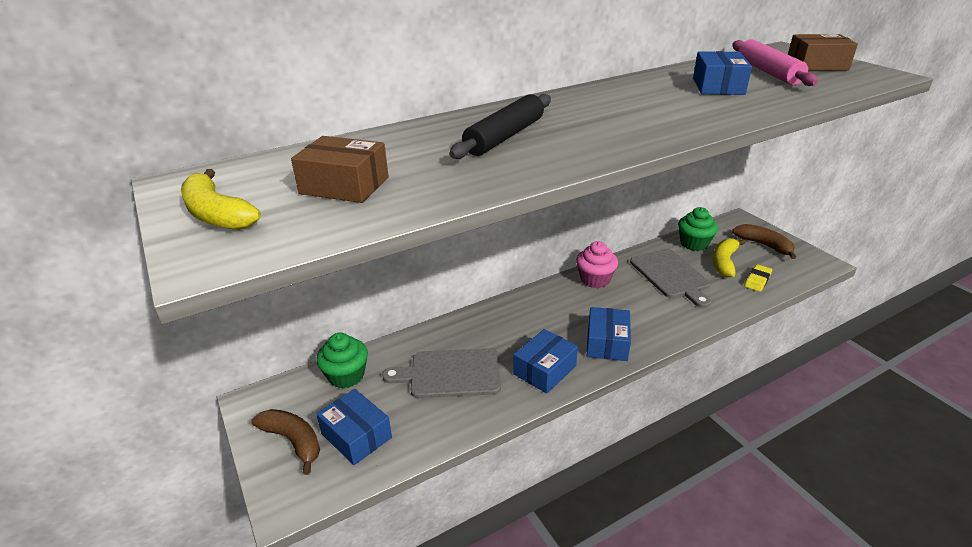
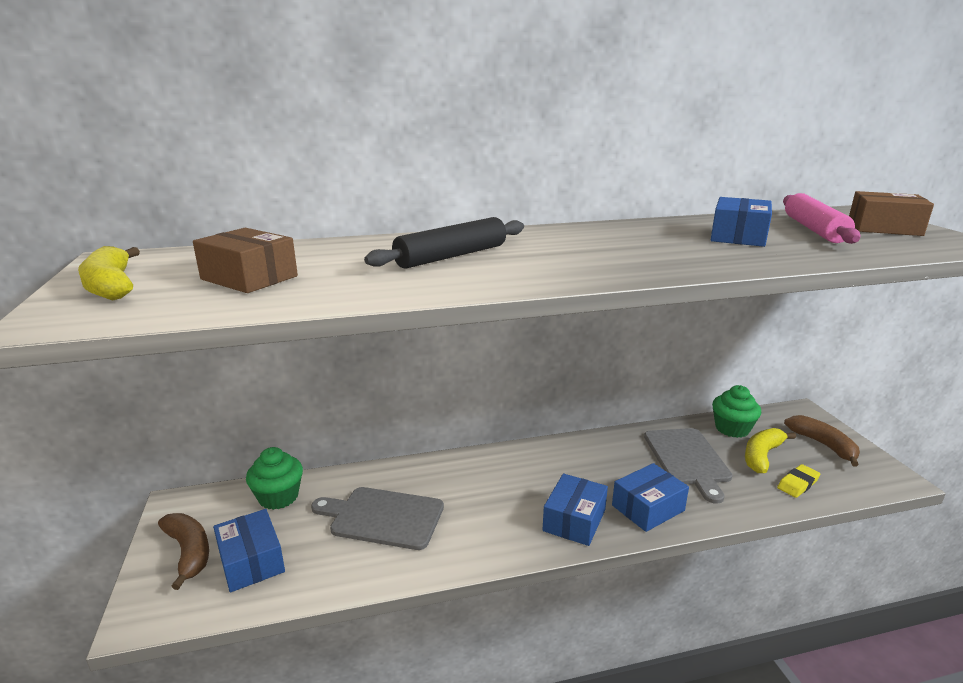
camera: 15 degrees right, 10 degrees down
(544, 370) = (487, 535): blue box -> blue box (648, 508)
(595, 279) = (594, 448): pink cupcake -> none

